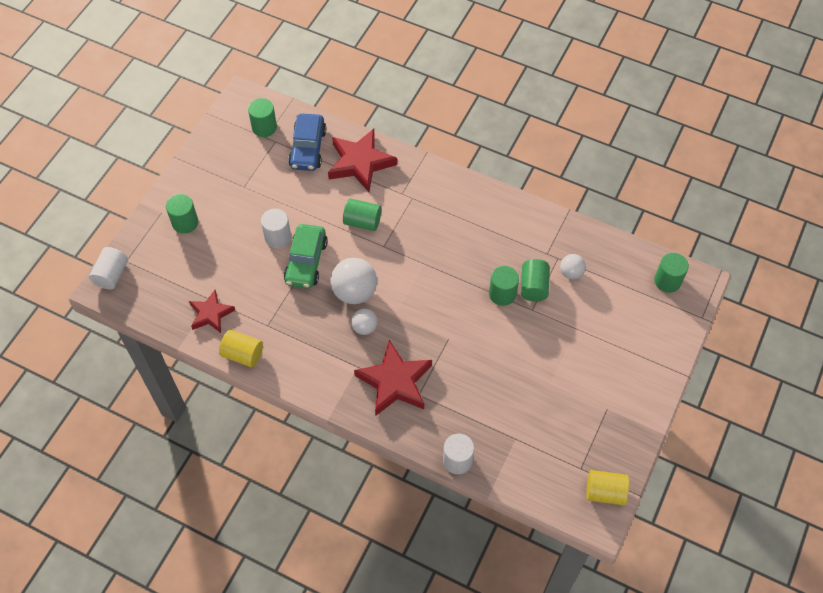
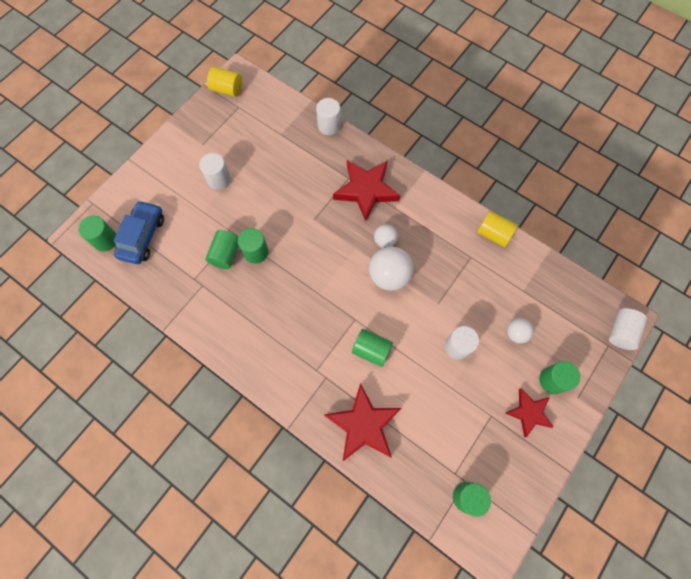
camera: 170 degrees left, 10 degrees up
(211, 314) = (522, 276): red star -> red star (528, 413)
(306, 262) = (431, 314): green car -> none
(308, 148) = (418, 456): blue car -> blue car (143, 236)
(571, 273) = (187, 262): white ball -> white ball (516, 333)
(571, 367) = (218, 179): none -> white cylinder

